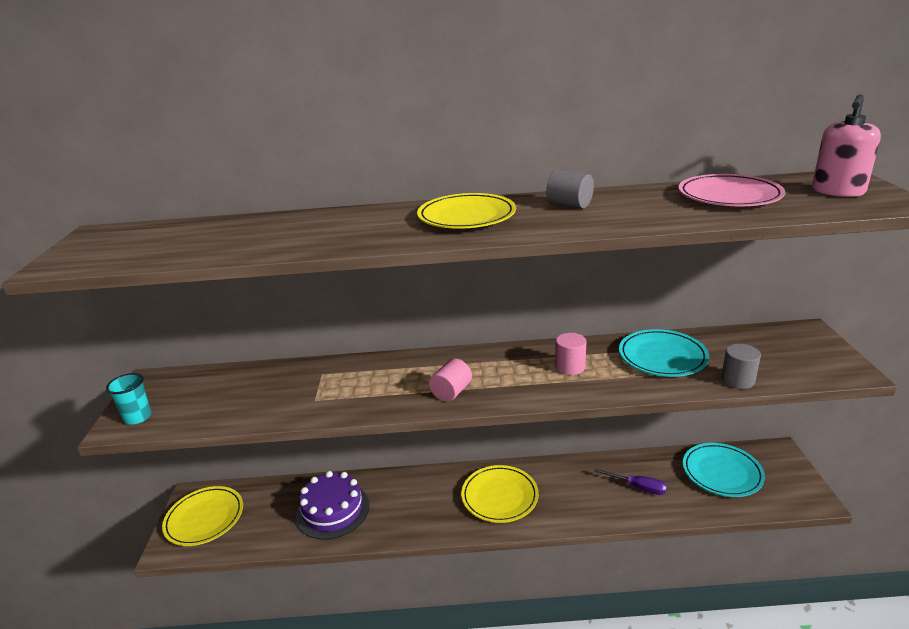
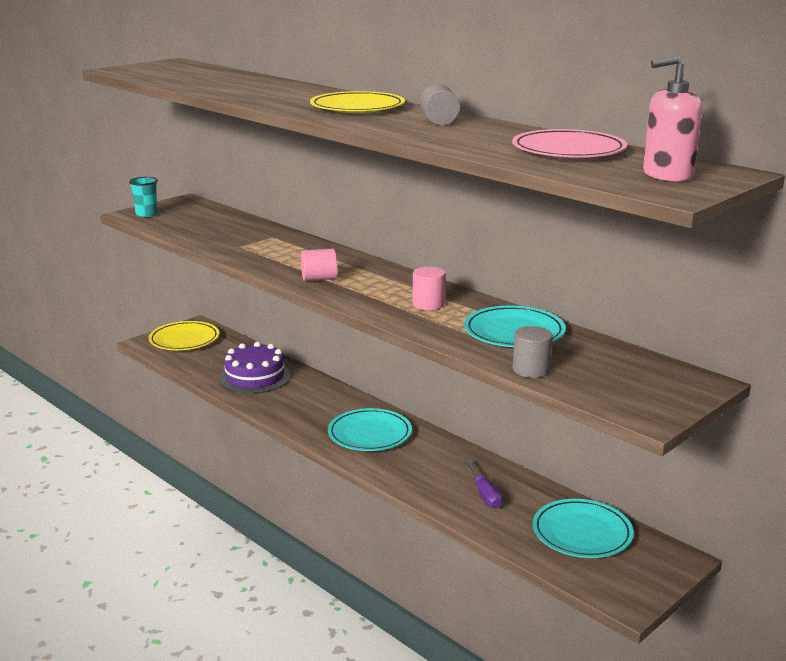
camera: 45 degrees right, 5 degrees down
(499, 496) = (369, 434): yellow plate -> turquoise plate

